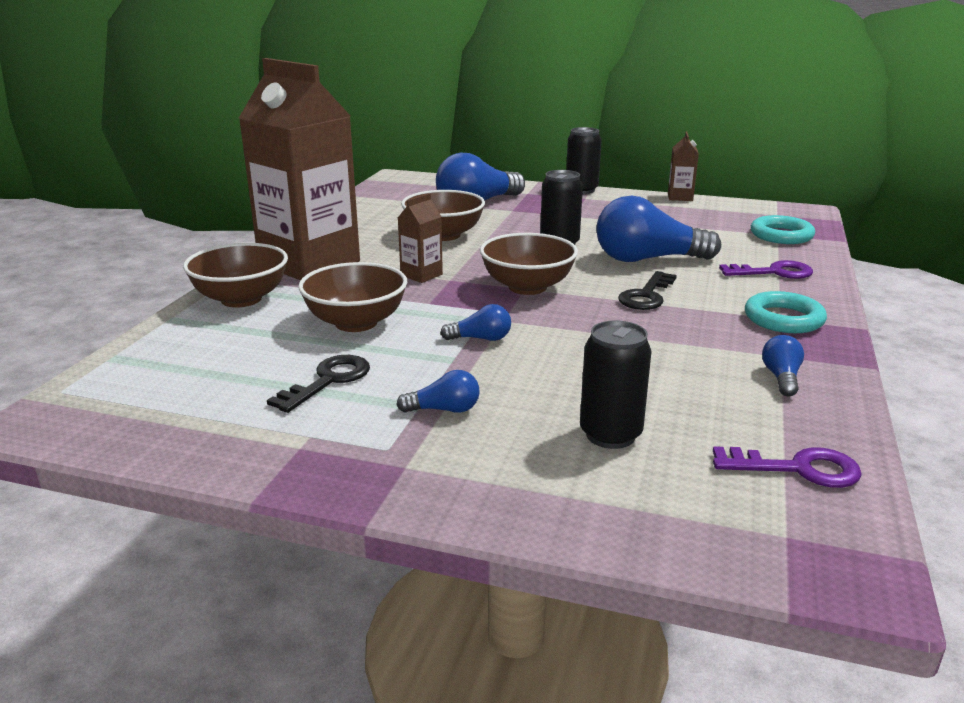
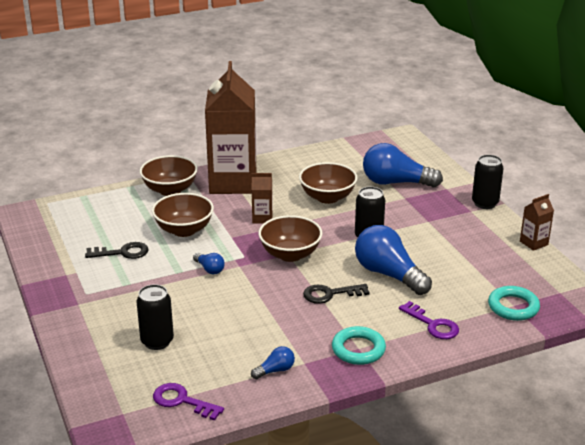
camera: 50 degrees right, 5 degrees up
(444, 410) = (131, 291): blue light bulb -> none
(797, 469) = (182, 401): purple key -> purple key turned 150 degrees clockwise

